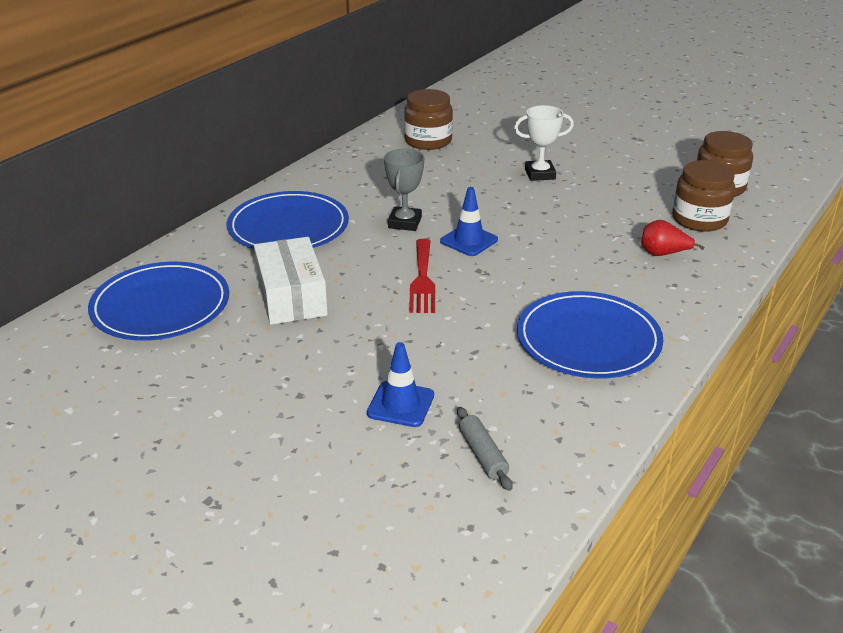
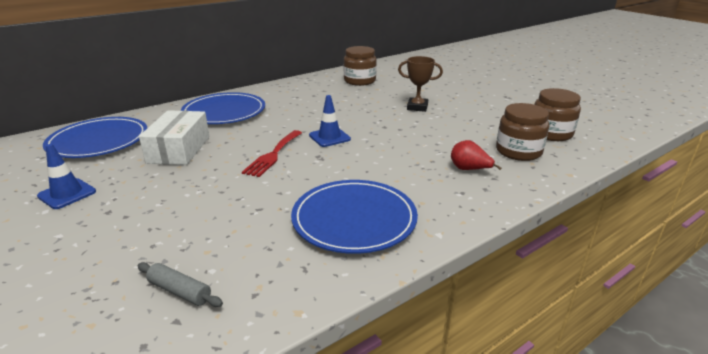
camera: 20 degrees right, 5 degrees down
(400, 404) = (165, 234): blue traffic cone -> blue traffic cone (67, 194)
(404, 223) = (298, 120): grey trophy -> none
(483, 455) = (180, 291): grey rolling pin -> grey rolling pin turned 60 degrees counterclockwise
(540, 174) = (417, 107): white trophy -> brown trophy

